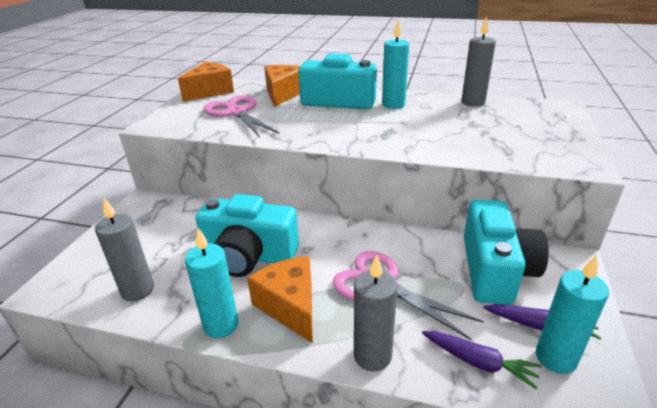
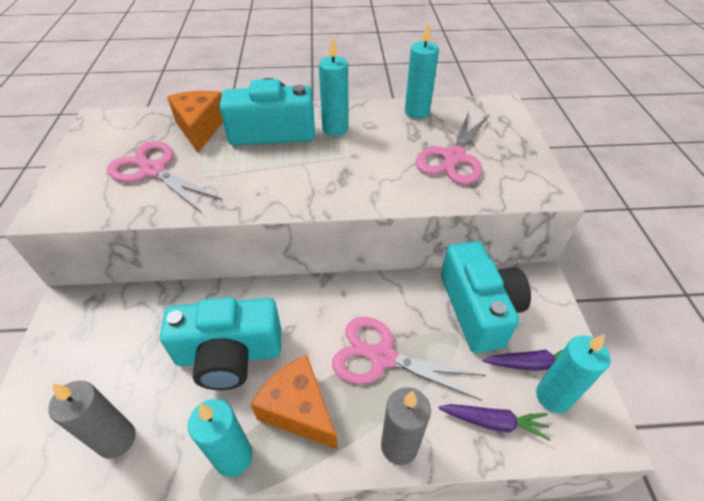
camera: 20 degrees left, 15 degrees up
(210, 91) = (102, 137): orange cheese -> none
(473, 102) = (417, 112): grey candle -> turquoise candle
(496, 133) = (454, 157): none -> pink scissors

